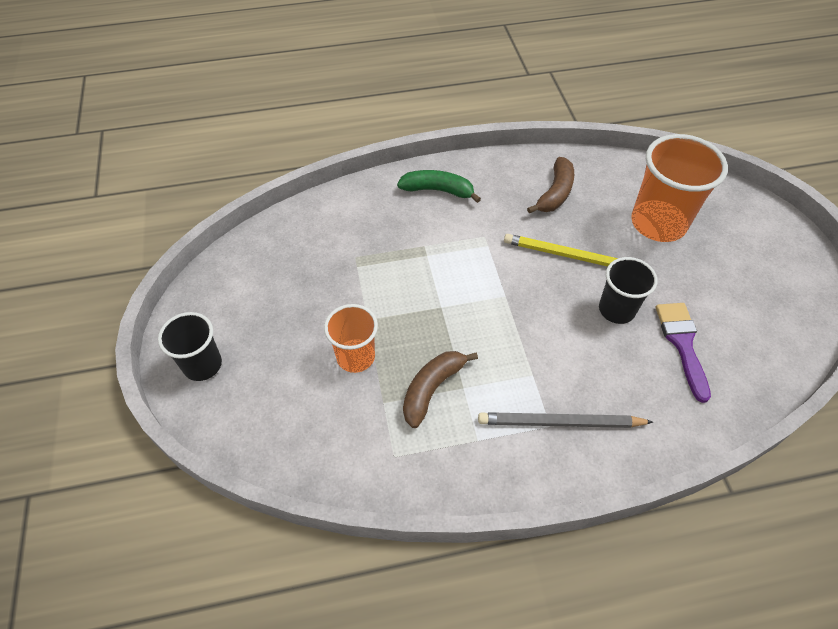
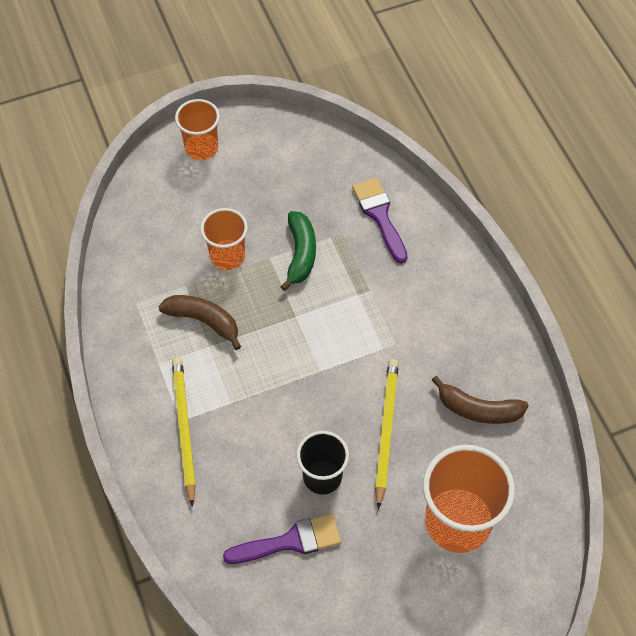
camera: 80 degrees right, 5 degrees up
(202, 365) = (201, 148): black cup -> orange cup
(343, 225) = (380, 216): none -> purple brush
(438, 190) = (451, 292): green banana -> green banana (300, 254)
(560, 423) = (184, 429): grey pencil -> yellow pencil

